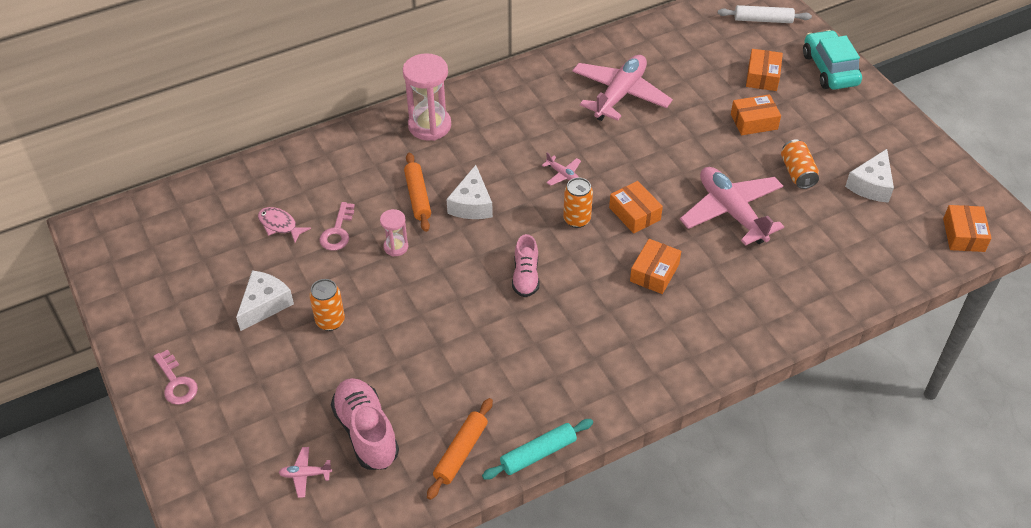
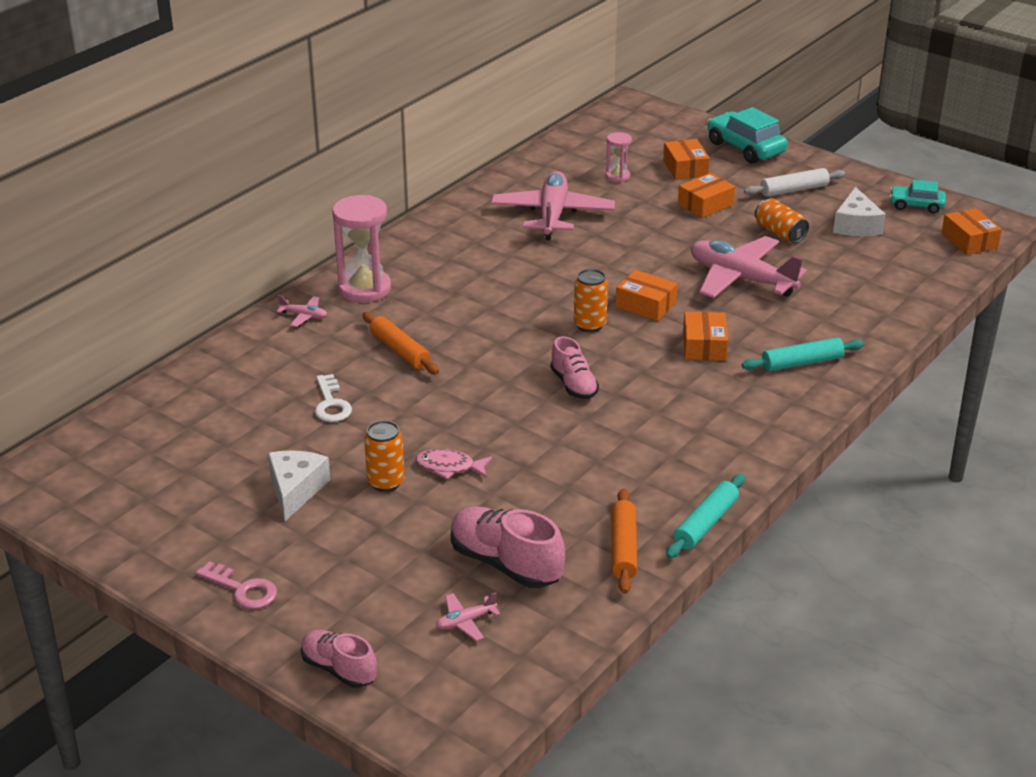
camera: 25 degrees left, 15 degrees down
(195, 481) = (339, 669): none -> pink shoe
(280, 225) = (257, 416): pink fish -> pink fish (449, 467)
(337, 231) = (331, 404): pink key -> white key
(396, 247) = (410, 399): pink hourglass -> pink hourglass (617, 176)
(471, 204) = (466, 342): white cheese -> none
(563, 174) = (545, 293): pink plane -> pink plane (304, 316)
(723, 318) = (802, 363): none -> turquoise rolling pin
(763, 20) = (650, 125): white rolling pin -> white rolling pin (794, 190)
(941, 180) = (916, 205): none -> turquoise car

